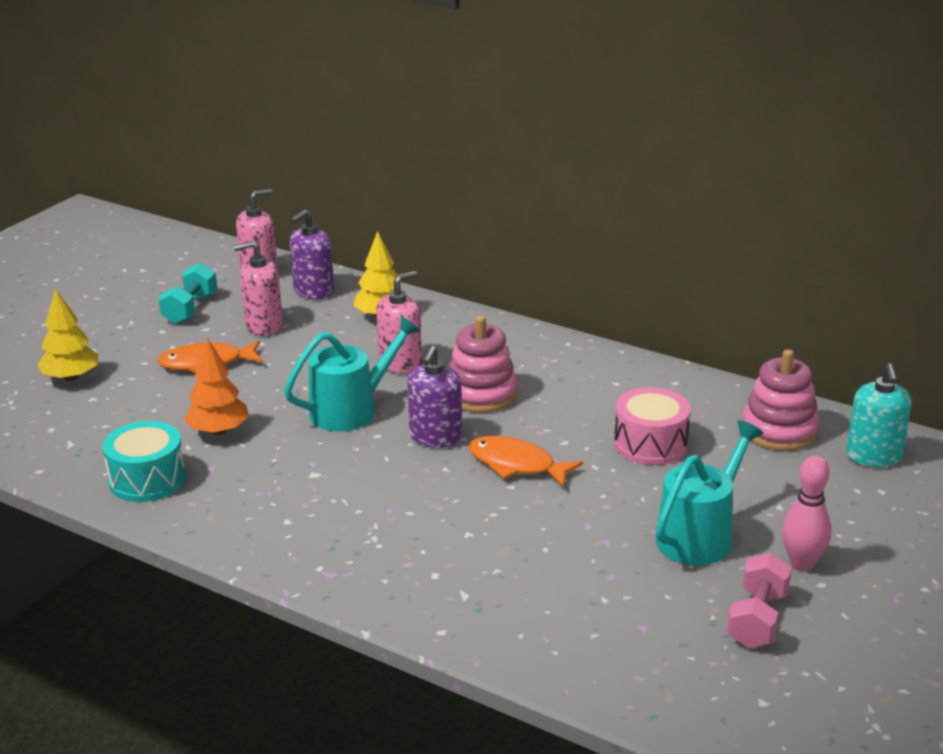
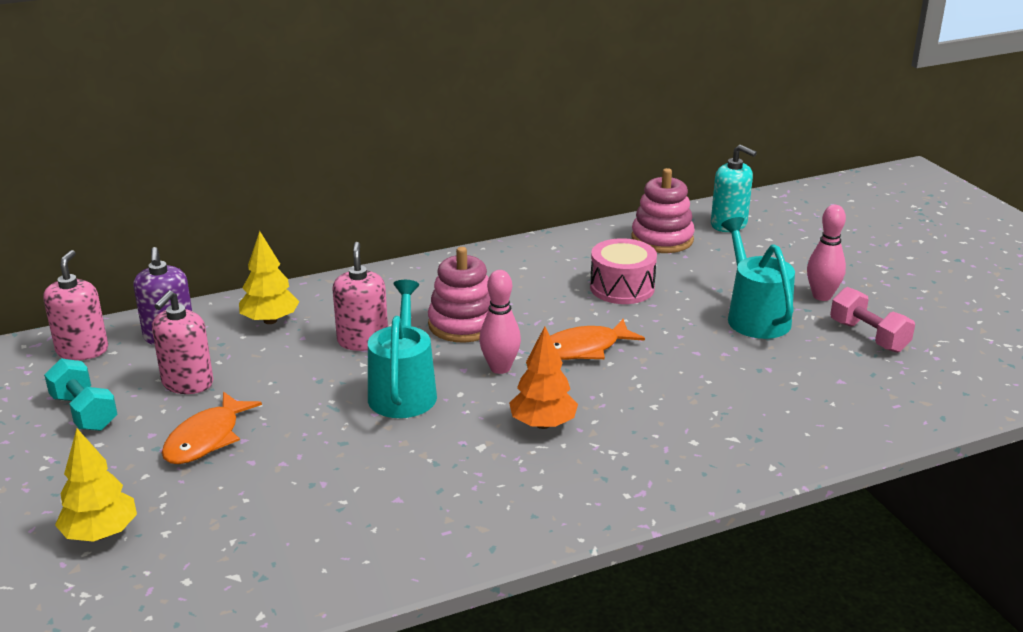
camera: 55 degrees left, 0 degrees up
(147, 479) = (371, 545): turquoise drum -> none
(218, 431) = (341, 473): orange tree -> orange tree (543, 424)
(435, 437) = (500, 368): purple soap dispenser -> pink bowling pin

